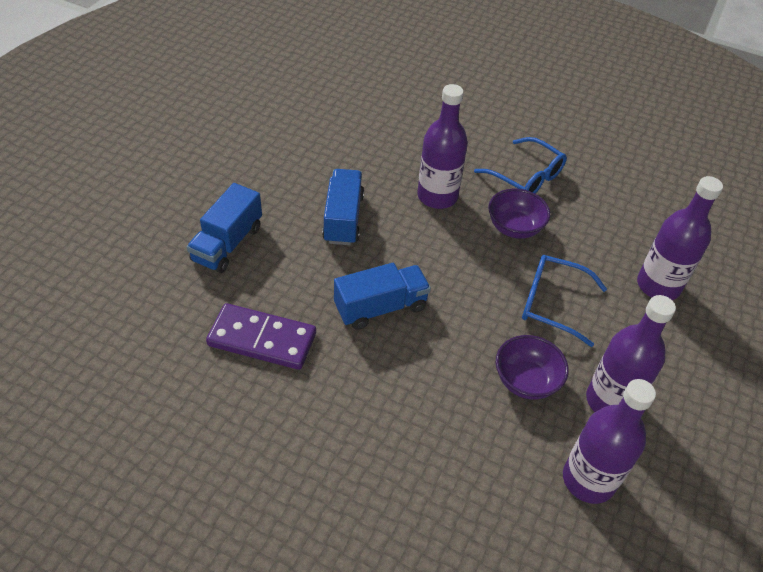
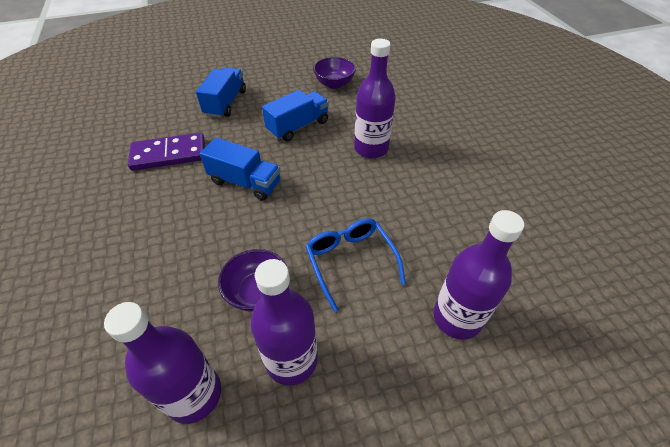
camera: 50 degrees right, 0 degrees up
(227, 244) = (225, 103): blue truck -> blue truck turned 120 degrees clockwise
(262, 339) = (169, 154): purple domino -> purple domino turned 75 degrees counterclockwise
(514, 228) = (396, 198): purple bowl -> purple bowl (334, 84)
(526, 177) = (452, 175): blue glasses -> none

